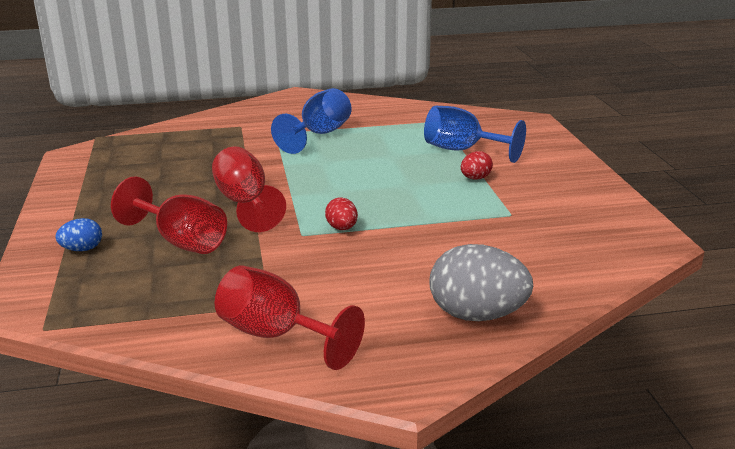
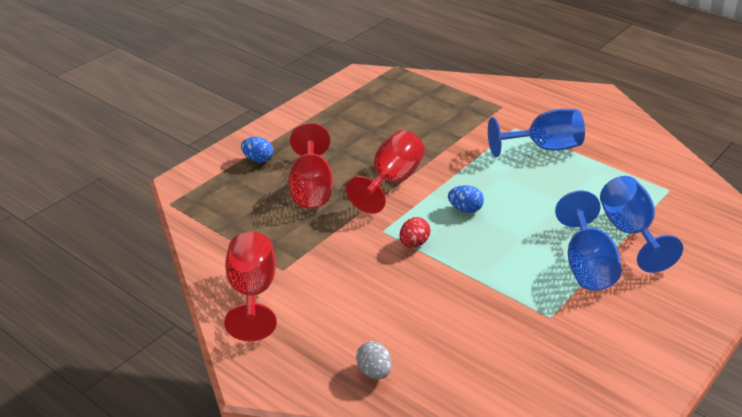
camera: 50 degrees right, 10 degrees up
(337, 191) = (465, 209): none -> blue egg
(475, 178) = (586, 266): red egg -> blue goblet
(477, 315) = (374, 372): grey egg -> grey egg, size x0.50

